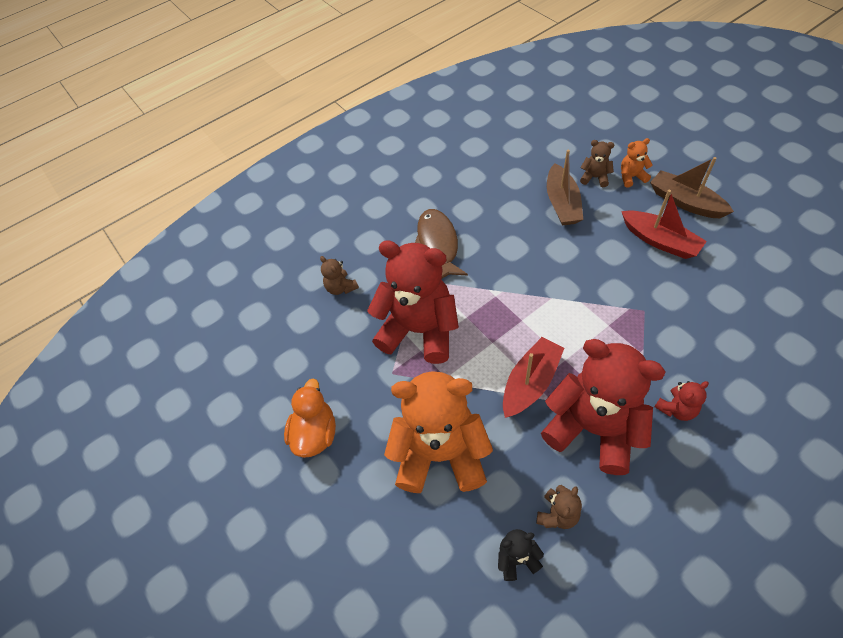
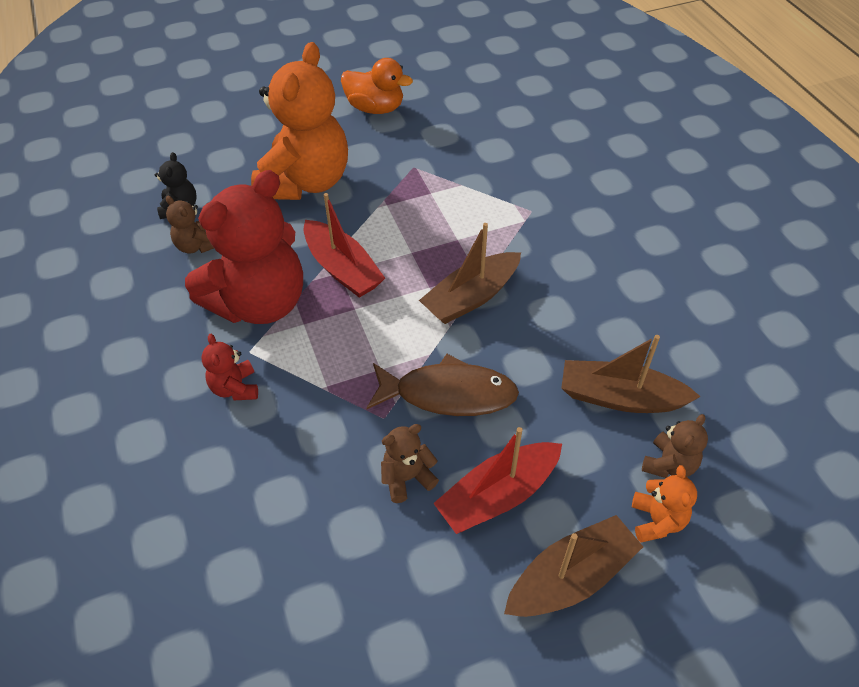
camera: 100 degrees right, 5 degrees down
(341, 287) = (546, 148): brown teddy bear -> brown teddy bear (407, 478)
(419, 330) = (457, 197): red teddy bear -> none
(438, 244) = (583, 240): brown fish -> brown fish (448, 394)
(520, 293) = (471, 297): none -> brown boat

